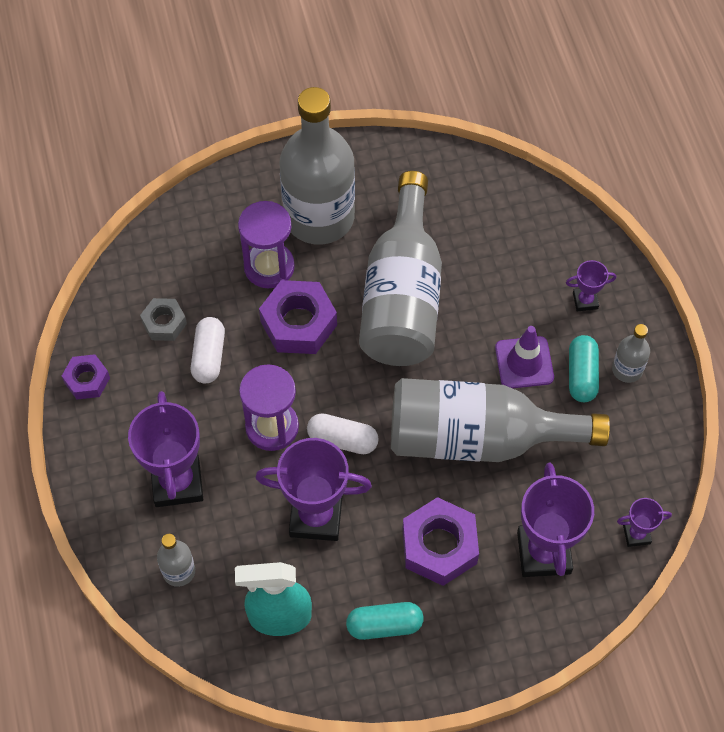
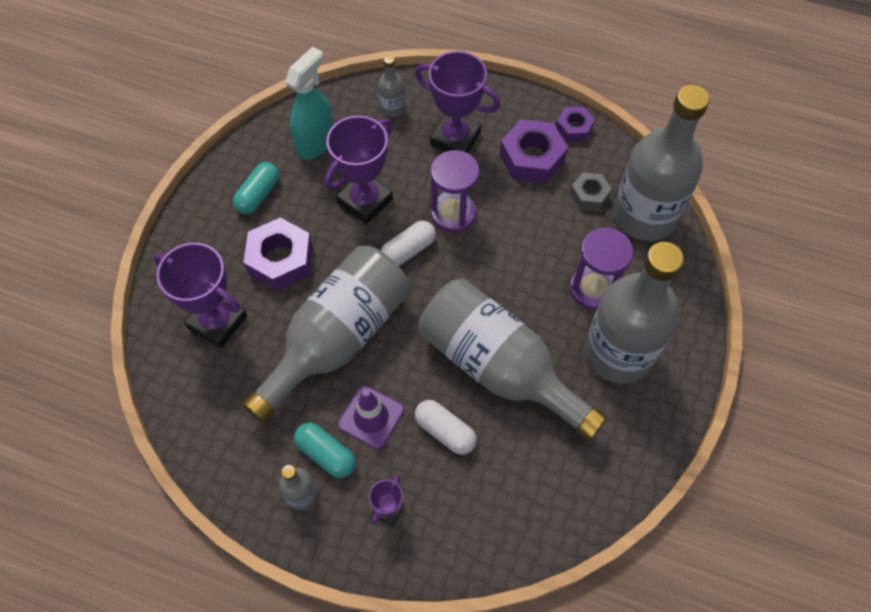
camera: 125 degrees right, 0 degrees up
(157, 266) = (644, 216): none -> grey bottle
(209, 356) = (540, 207): white capsule -> white capsule (445, 431)
(298, 323) = (526, 279): purple nut -> purple nut (532, 158)
(636, 534) = (173, 395): purple trophy -> none

